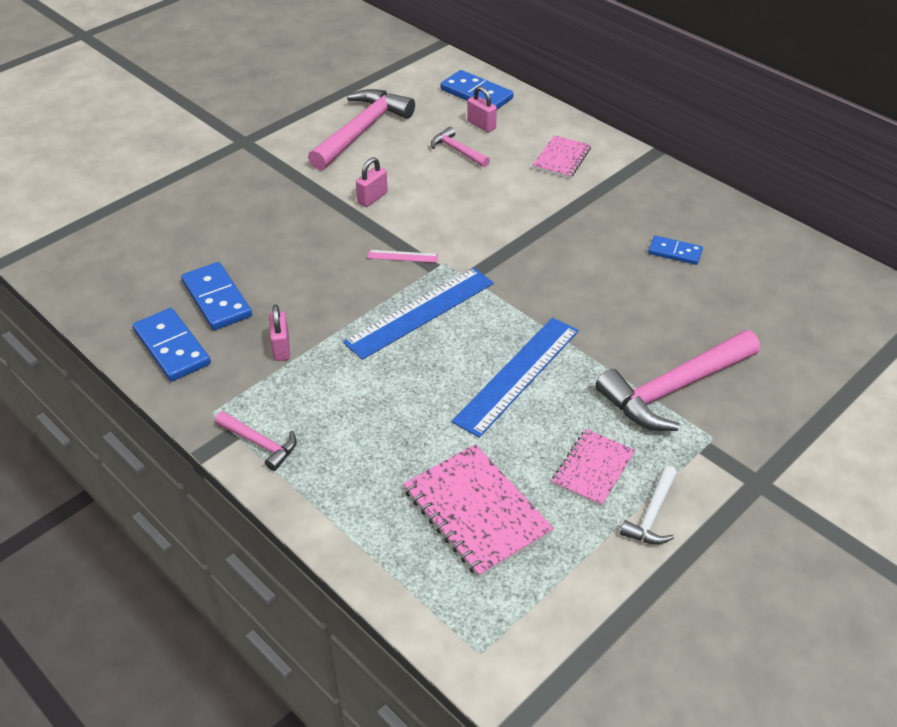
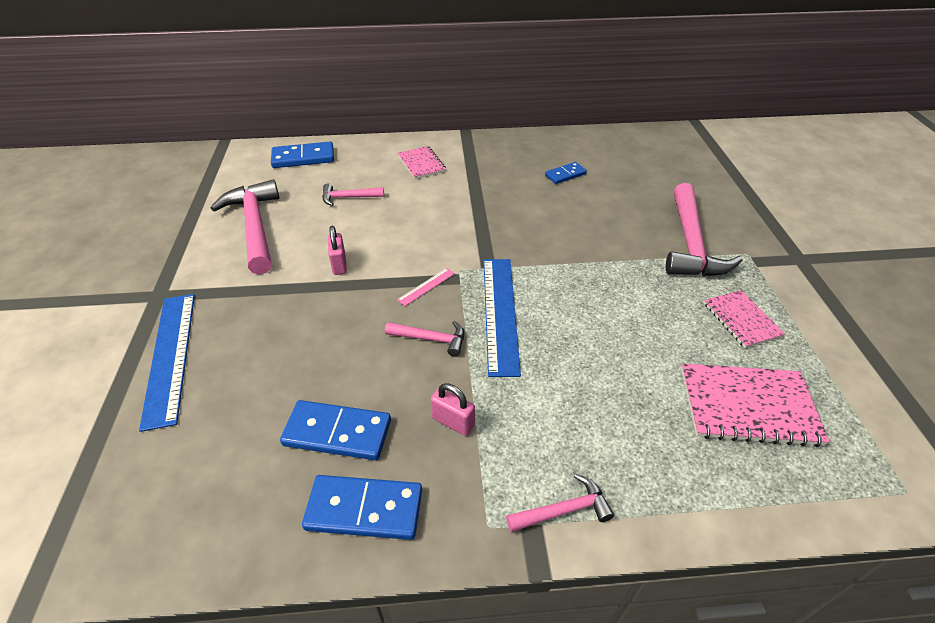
camera: 50 degrees left, 0 degrees up
(349, 292) = (431, 339): none -> pink hammer
(481, 125) = (338, 174): pink padlock -> none
(517, 375) = (616, 302): blue ruler -> blue ruler (170, 356)
(652, 515) = (804, 318): white hammer -> none

